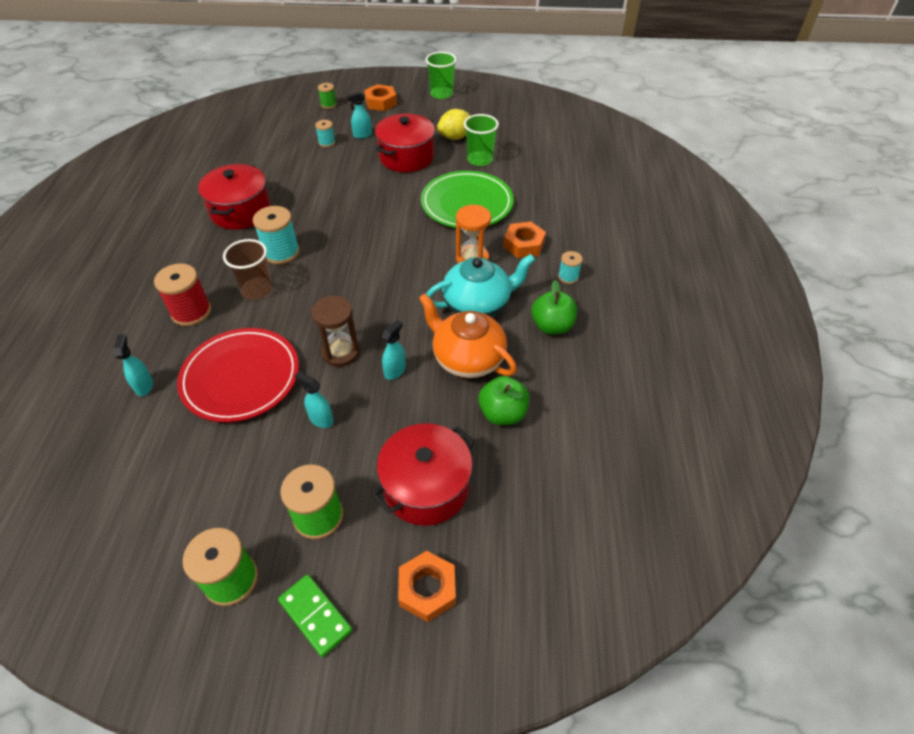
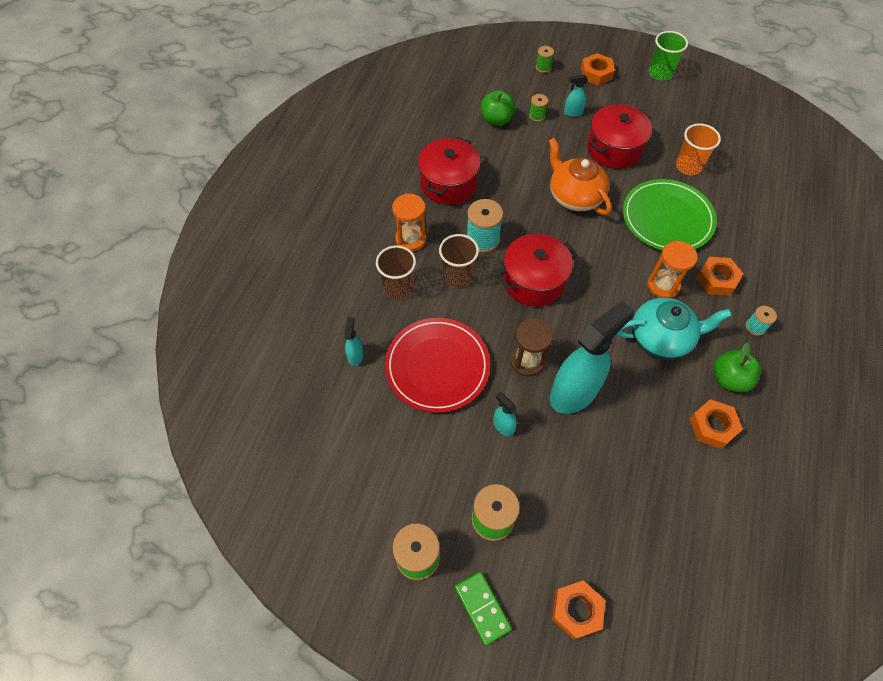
camera: 15 degrees right, 10 degrees up
(191, 312) = (398, 288): red spool -> brown cup
(203, 266) = (411, 239): none -> orange hourglass
(327, 143) = (537, 116): turquoise spool -> green spool
(395, 371) = (574, 392): turquoise spray bottle -> turquoise spray bottle, size x2.37
(426, 487) = (588, 516): red pot -> red pot (533, 281)
(455, 137) = (667, 133): yellow lemon -> none
(467, 358) = (642, 395): orange teapot -> orange teapot (574, 196)
(480, 159) = (688, 166): green cup -> orange cup
(502, 413) = (667, 460): green apple -> green apple (496, 120)
(543, 371) = (712, 426): none -> orange nut

